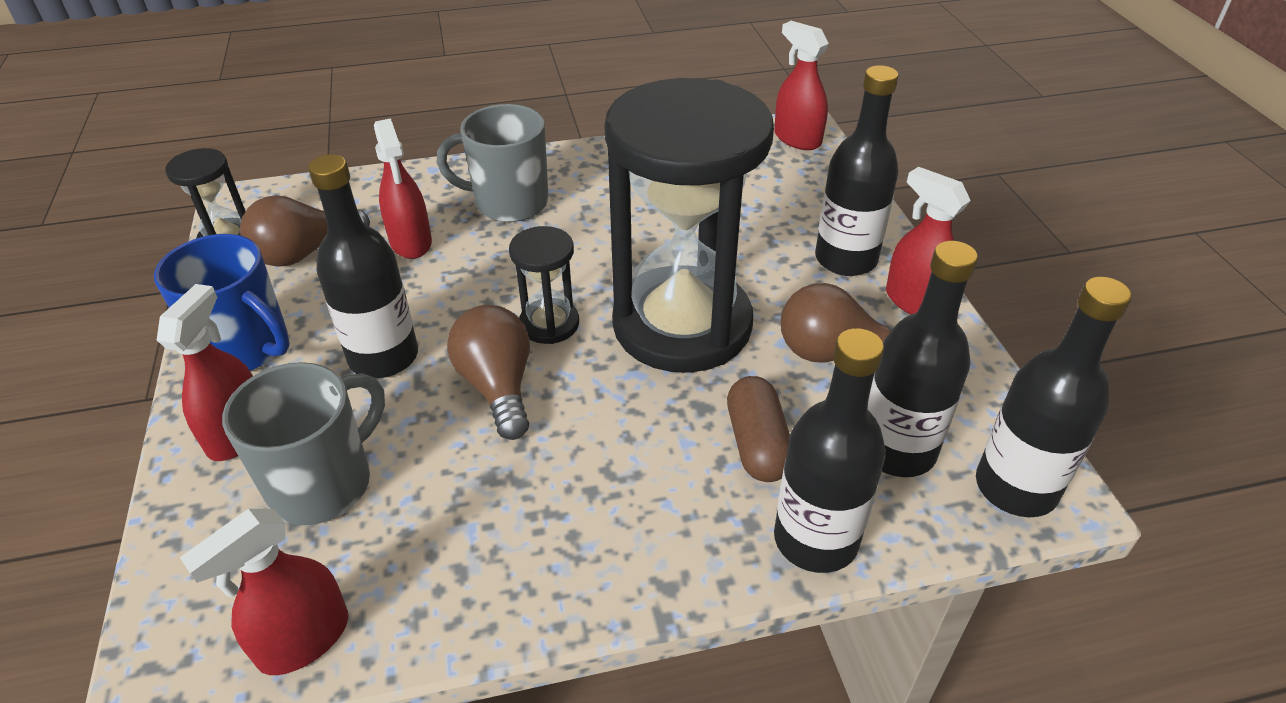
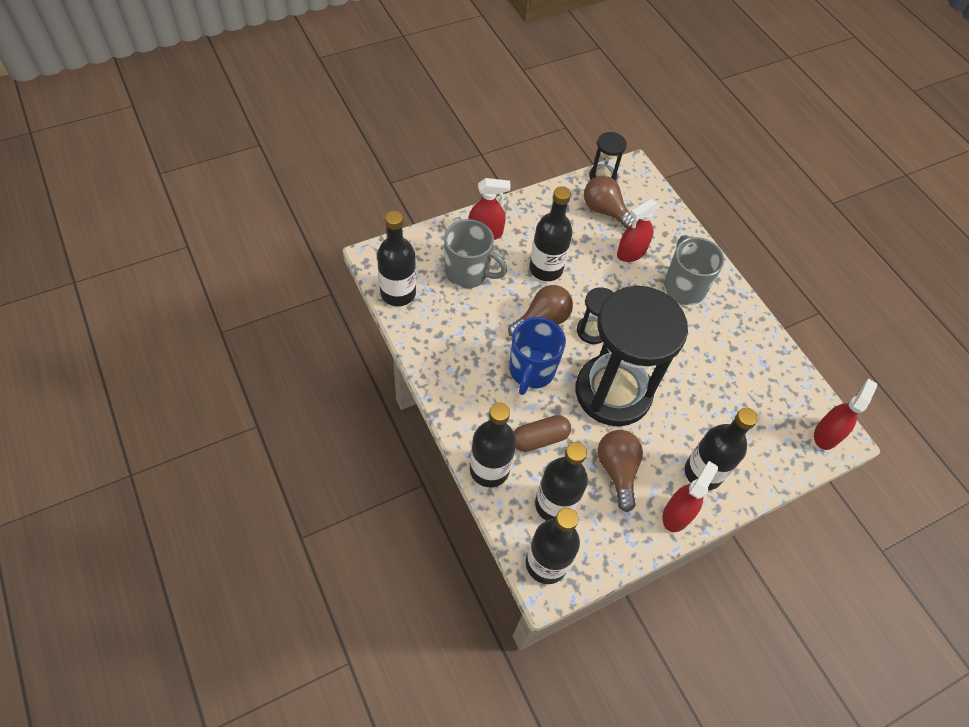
camera: 70 degrees right, 15 degrees up
(246, 348) = (534, 215): blue mug -> blue mug (531, 371)
(303, 640) = (398, 293): red spray bottle -> black bottle

